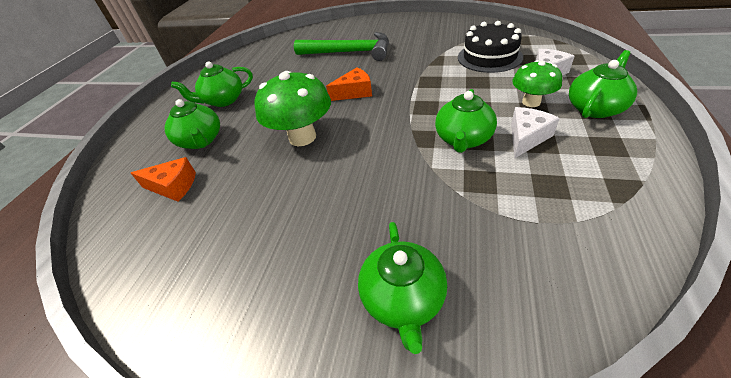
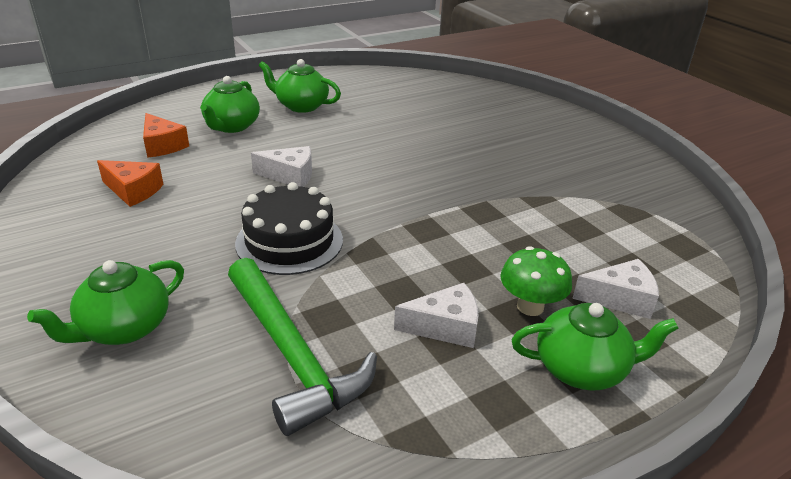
camera: 40 degrees right, 10 degrees down
(302, 137) = (290, 176): green mushroom -> white cheese
(349, 52) = (475, 133): green hammer -> green hammer (292, 353)
(354, 92) = (400, 171): orange cheese -> orange cheese (133, 191)
(463, 139) = (391, 279): green teapot -> none
(489, 57) = (600, 236): black cake -> black cake (289, 241)

